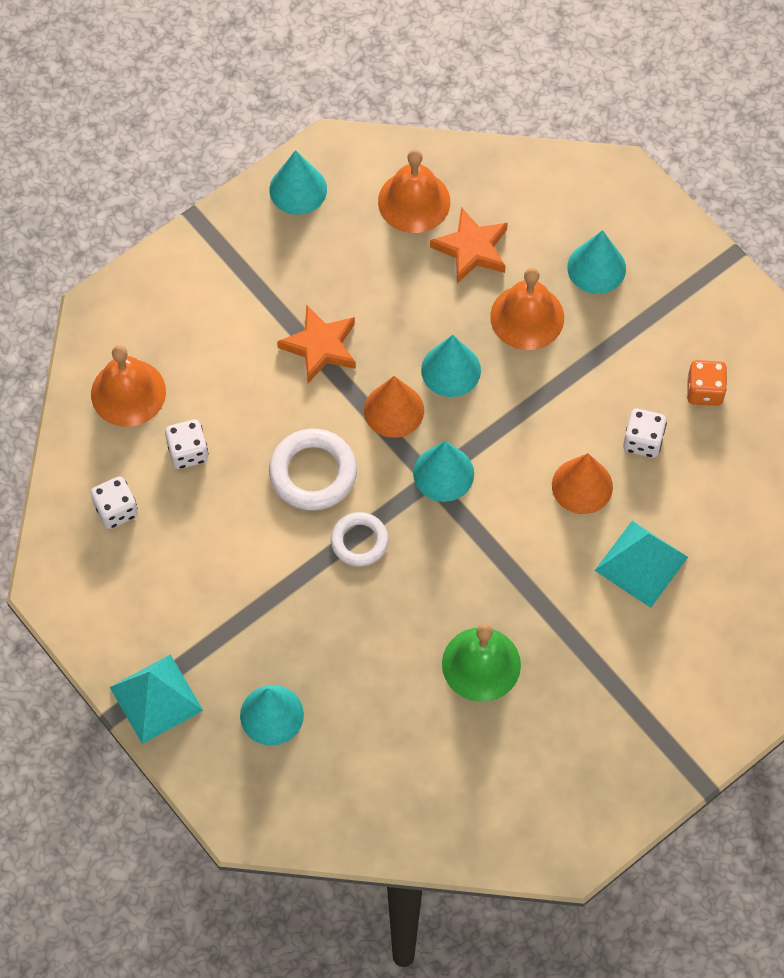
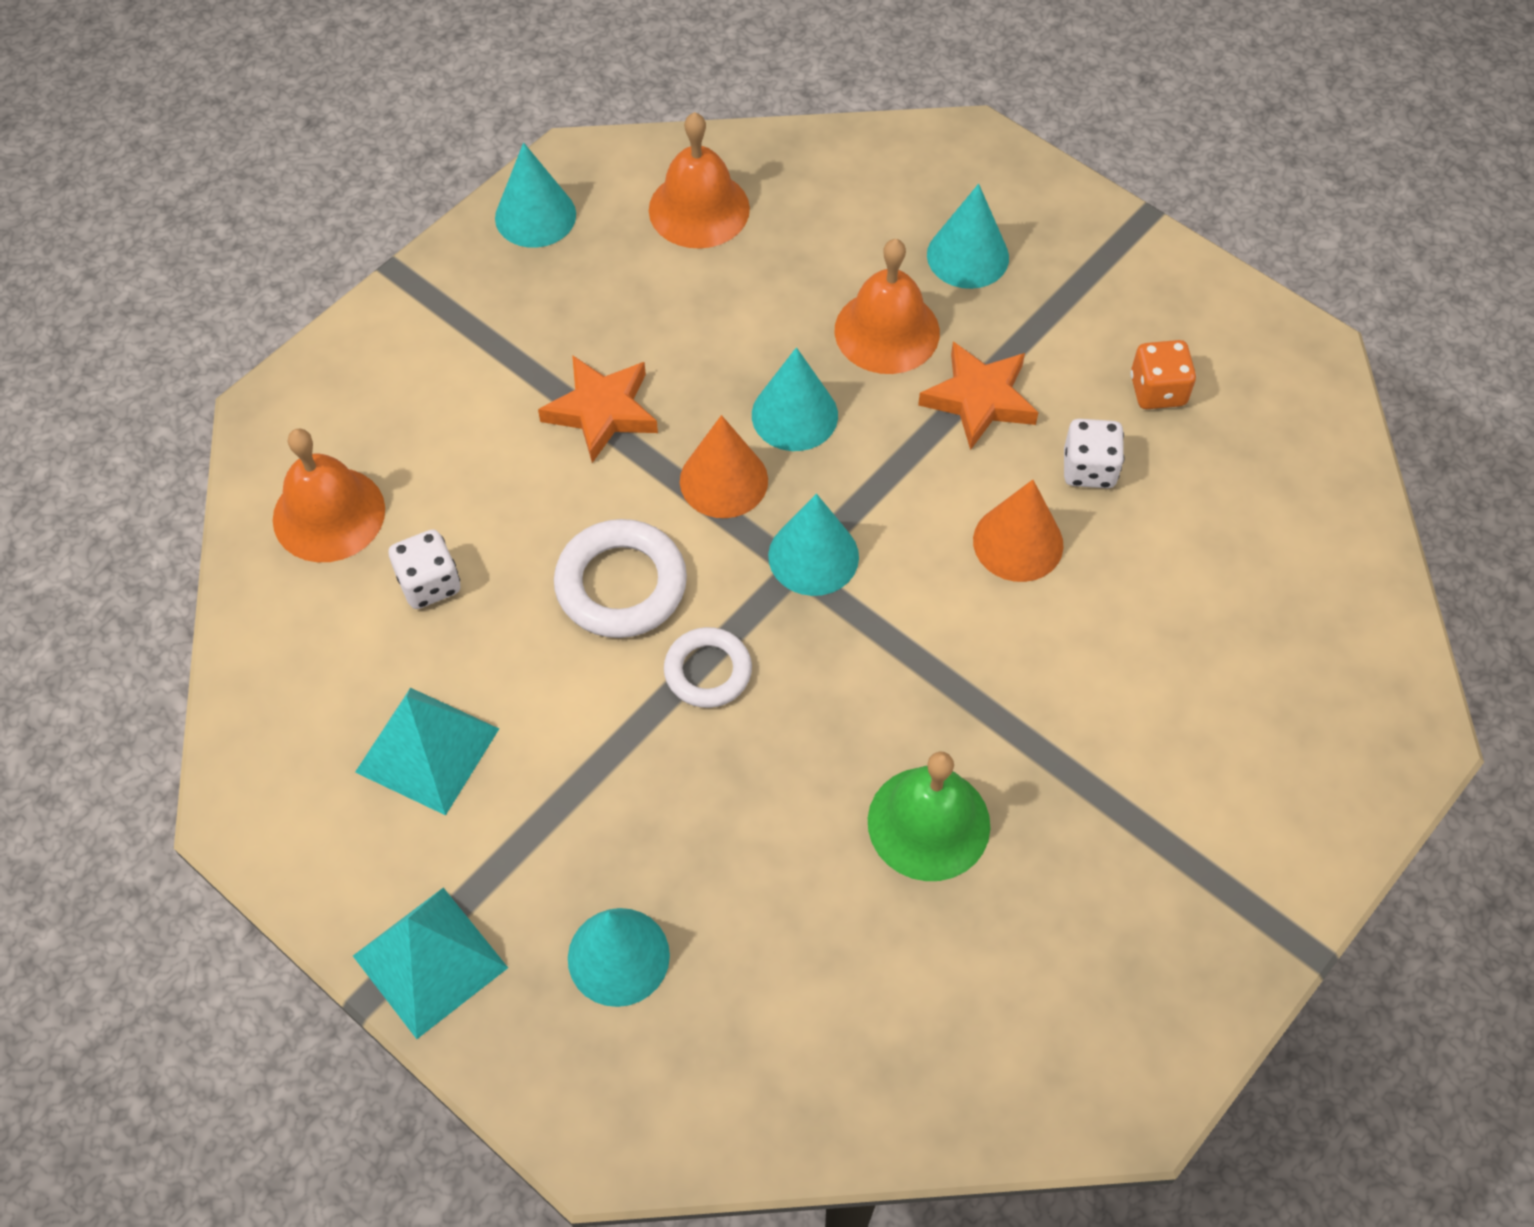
camera: 10 degrees left, 5 degrees down
(116, 510) = (330, 683): white dice -> none
(471, 249) = (791, 257): orange star -> orange star (979, 399)
(641, 563) = (1131, 637): turquoise pyramid -> turquoise pyramid (427, 750)

